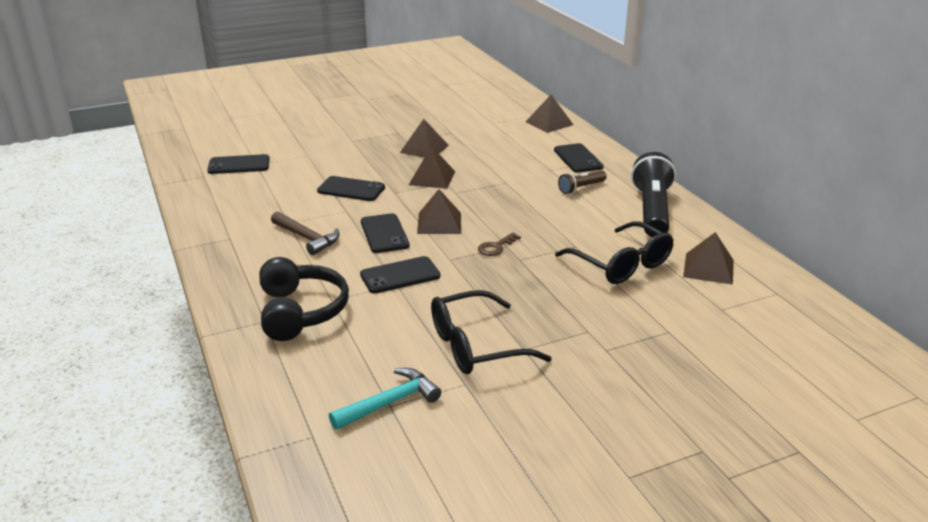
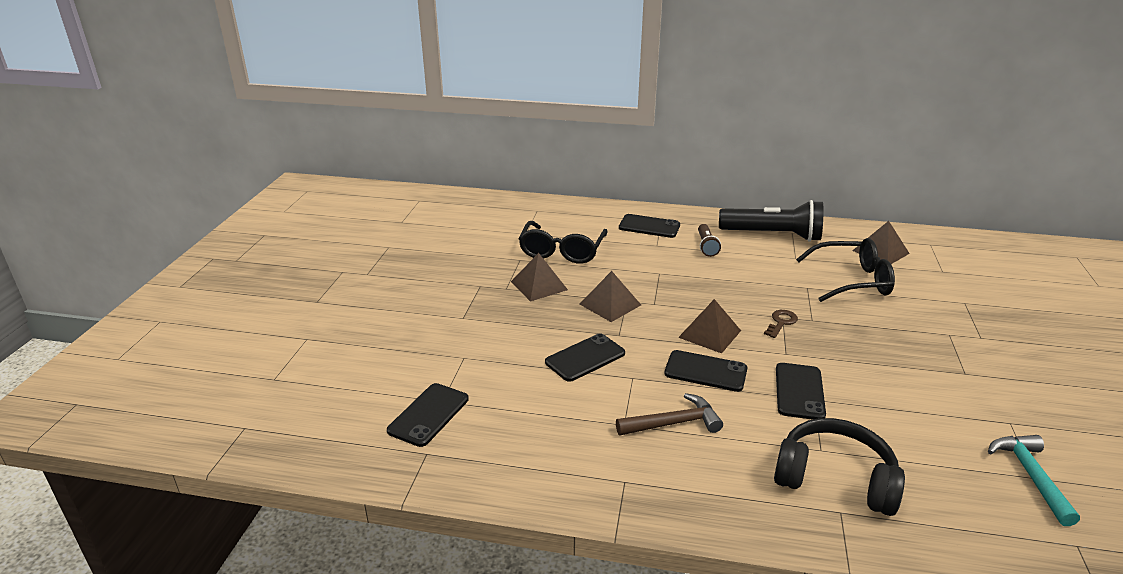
camera: 55 degrees left, 0 degrees up
(475, 346) = (950, 395): black glasses -> black glasses (562, 251)
(496, 247) = (781, 322): brown key -> brown key turned 135 degrees counterclockwise
(549, 123) = (562, 211): brown pyramid -> none
(652, 210) = (773, 235): black flashlight -> black flashlight turned 150 degrees clockwise

